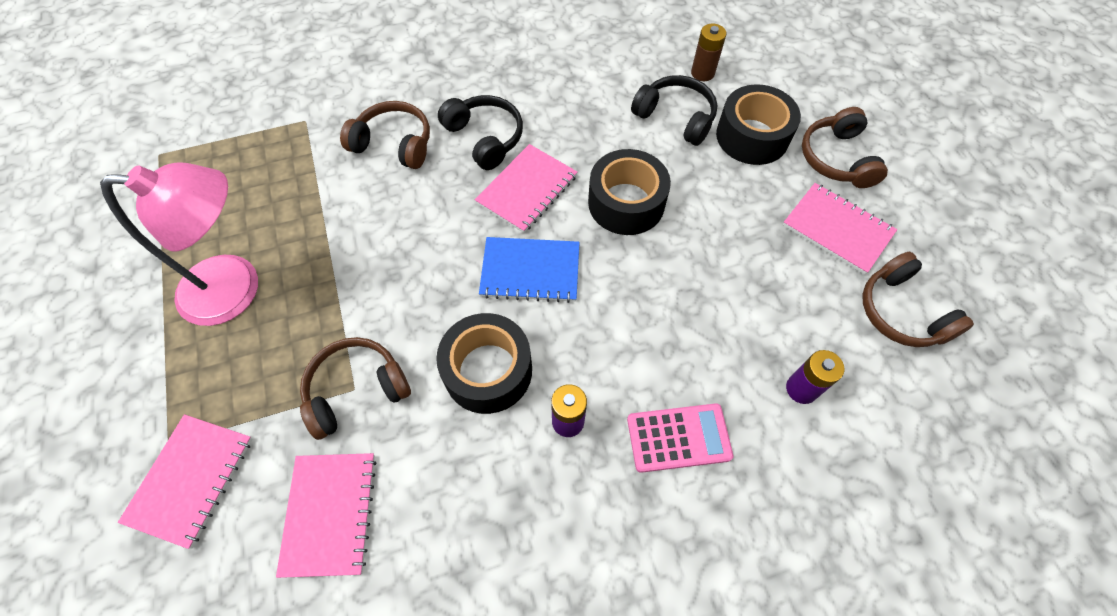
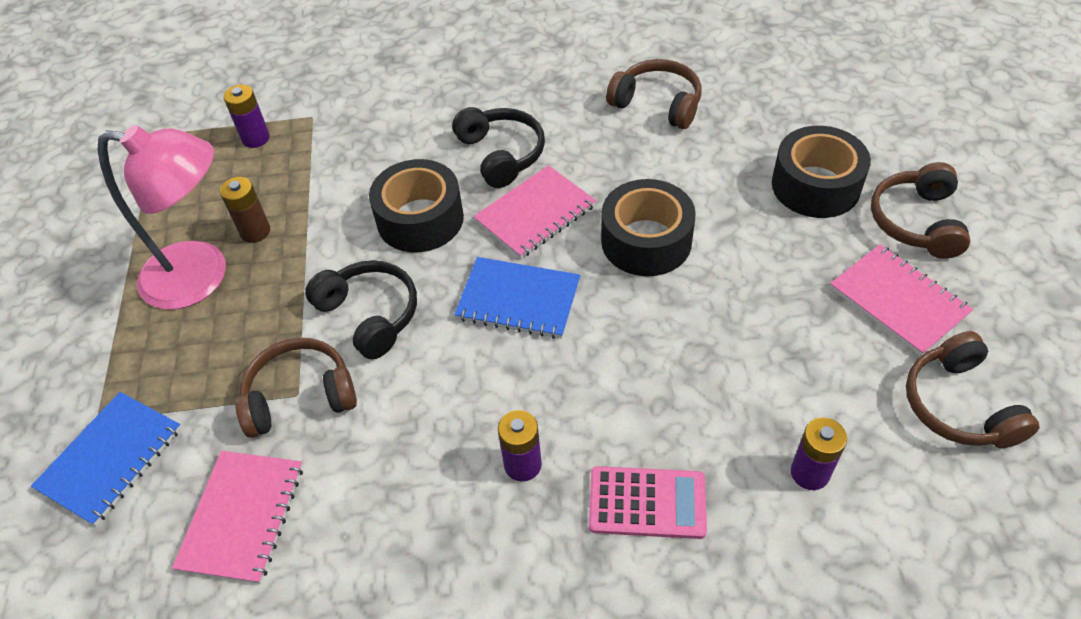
camera: 15 degrees right, 10 degrees down
(191, 480) = (111, 459): pink notebook -> blue notebook
(256, 147) = (256, 138): none -> purple battery
(394, 144) = (400, 150): brown headphones -> brown headphones (657, 104)
(488, 371) = (446, 397): black tape -> black tape (420, 219)
(675, 117) = (727, 155): black headphones -> black headphones (369, 315)
(702, 73) = (771, 110): brown battery -> brown battery (255, 231)

